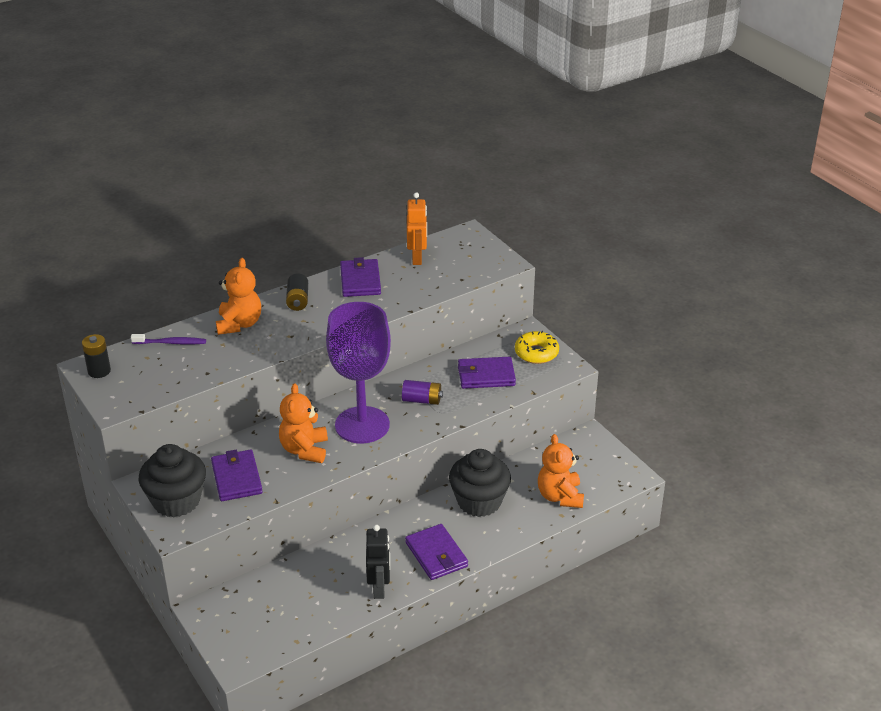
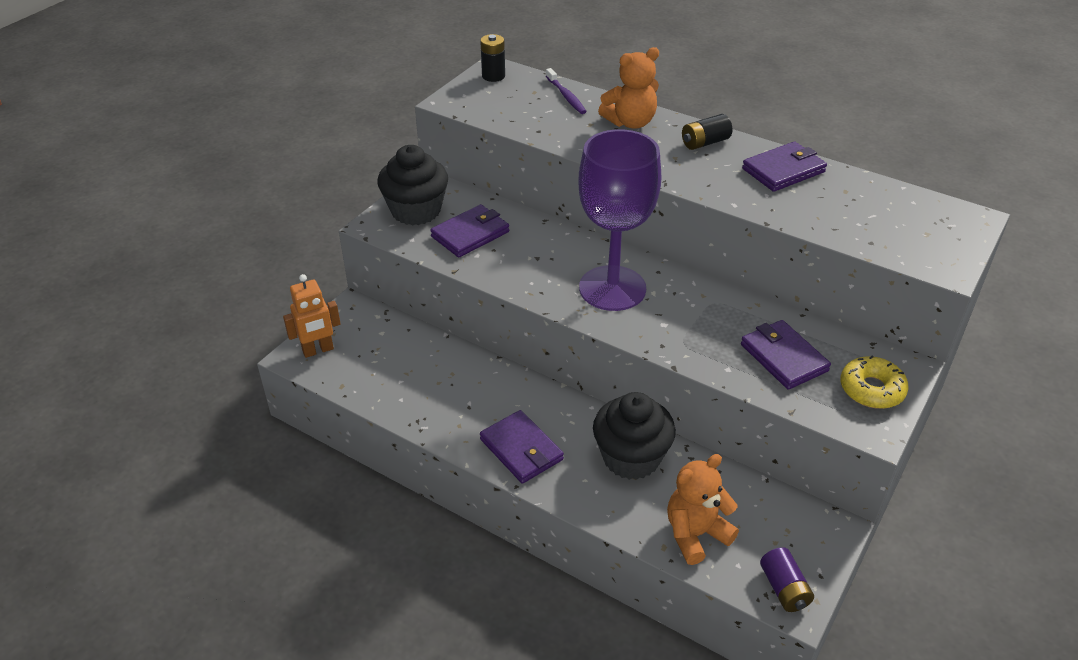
camera: 65 degrees right, 5 degrees up
(304, 450) = (542, 262): orange teddy bear -> none
(379, 589) = (444, 421): black robot -> none
(417, 258) = (872, 196): orange robot -> orange robot (318, 350)
(422, 400) = (691, 319): purple battery -> purple battery (784, 589)
(436, 555) = (521, 449): purple wallet -> purple wallet turned 75 degrees counterclockwise

